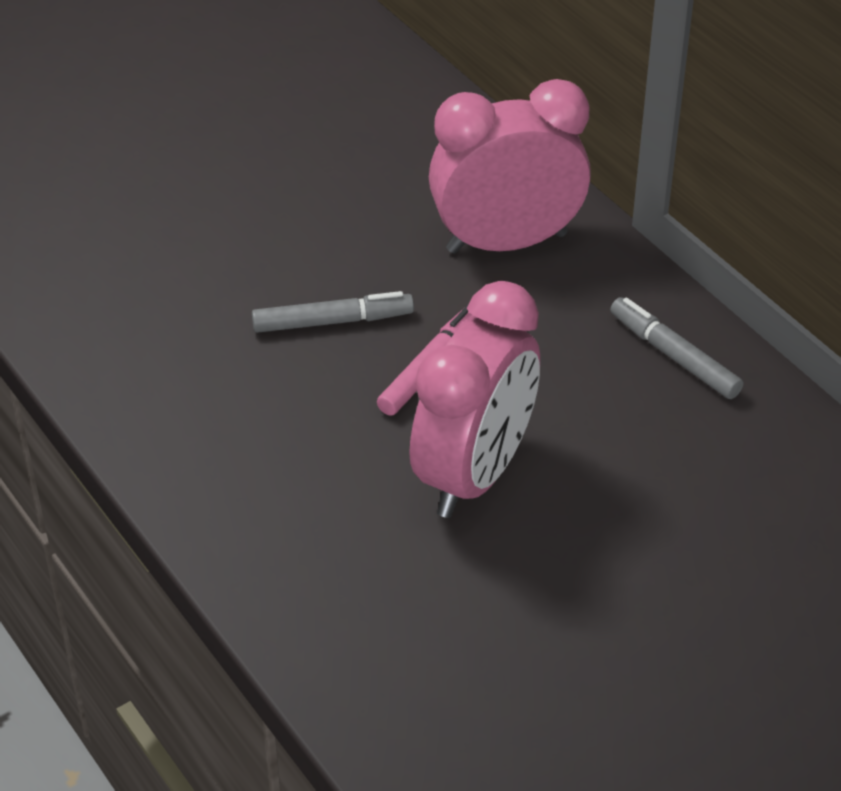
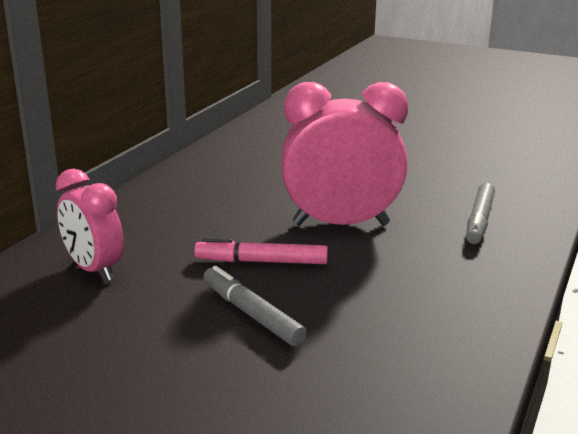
camera: 120 degrees left, 20 degrees down
(506, 242) = (94, 269): pink clock -> pink clock, size x0.62
(674, 357) = (175, 193): grey marker -> grey marker (479, 220)

